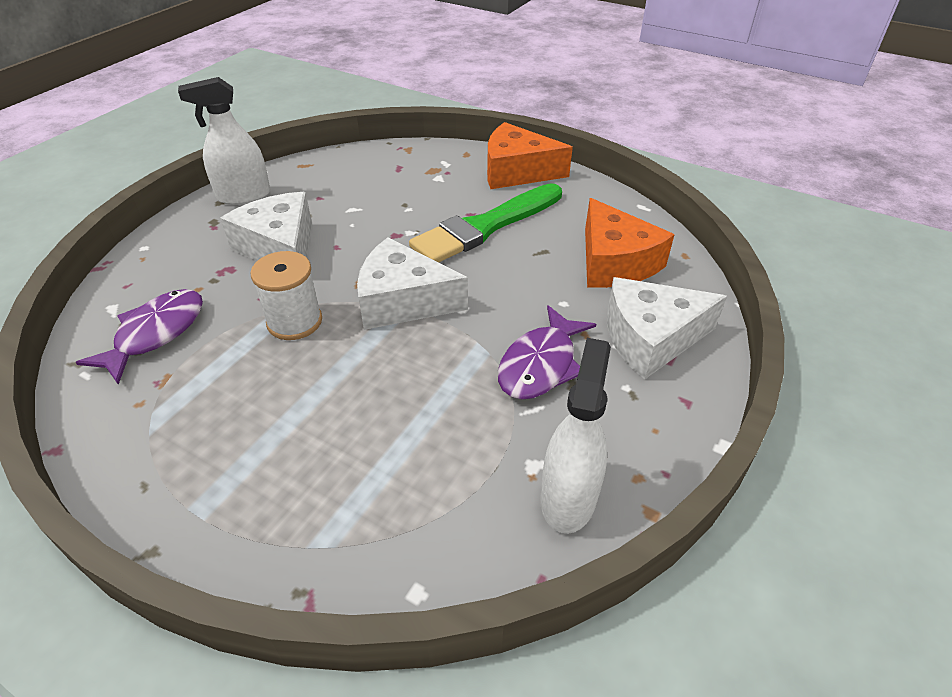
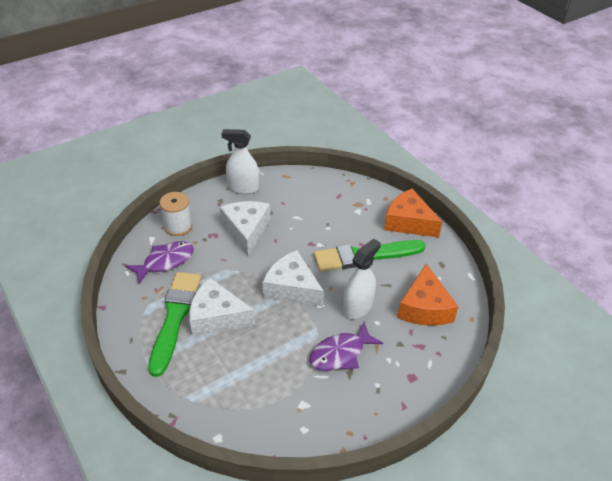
camera: 25 degrees right, 0 degrees up
(218, 414) = (175, 317): none -> green brush
(294, 321) = (232, 279): white spool -> white spool (178, 226)
(568, 498) = (309, 427): white spray bottle -> white spray bottle (357, 307)
(650, 338) = (410, 363): white cheese -> white cheese (217, 317)

